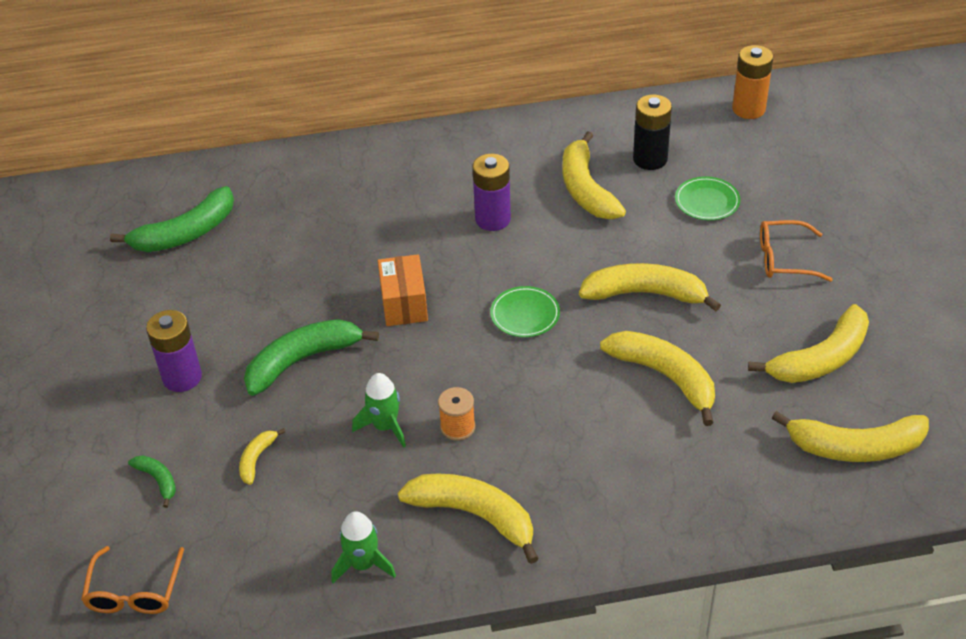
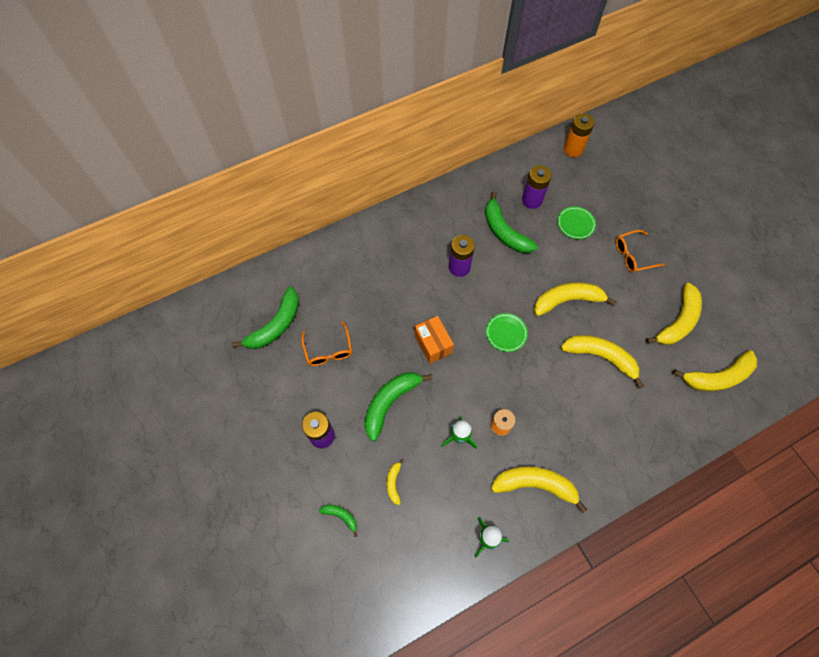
camera: 20 degrees left, 20 degrees up
(134, 592) = (362, 600): orange glasses -> orange glasses (328, 350)
(586, 189) = (504, 231): yellow banana -> green banana
(650, 159) = (532, 200): black battery -> purple battery

